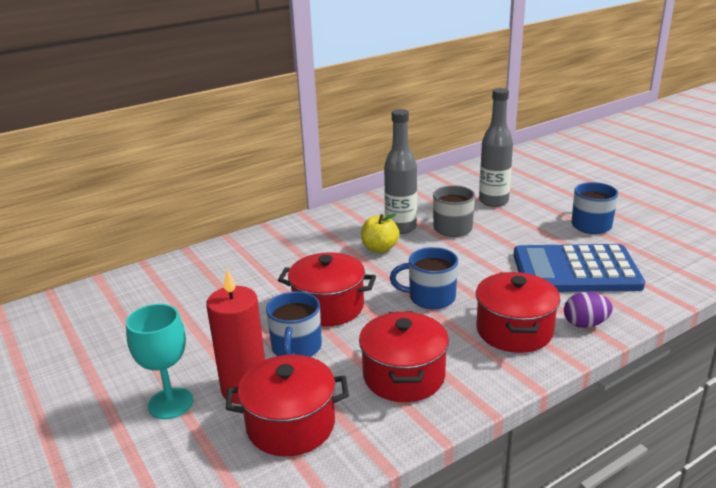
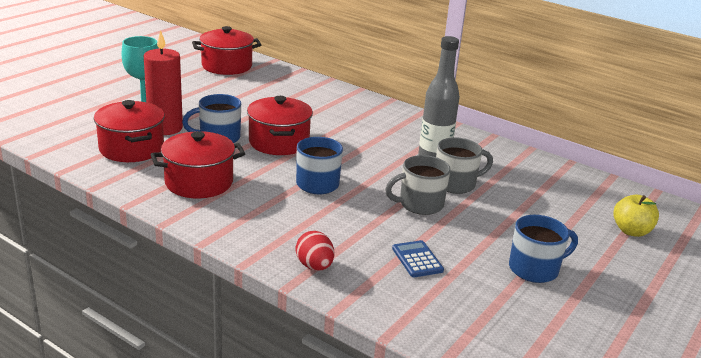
camera: 65 degrees right, 0 degrees up
(379, 248) = (386, 152): yellow apple -> yellow apple (631, 231)
(484, 251) = (420, 204): none -> grey mug
(493, 201) = (538, 203): grey bottle -> none
(514, 331) = (284, 227): red pot -> red pot (227, 66)
(575, 270) = (417, 259): blue calculator -> blue calculator, size x0.41
(585, 324) = (314, 266): purple egg -> red egg

